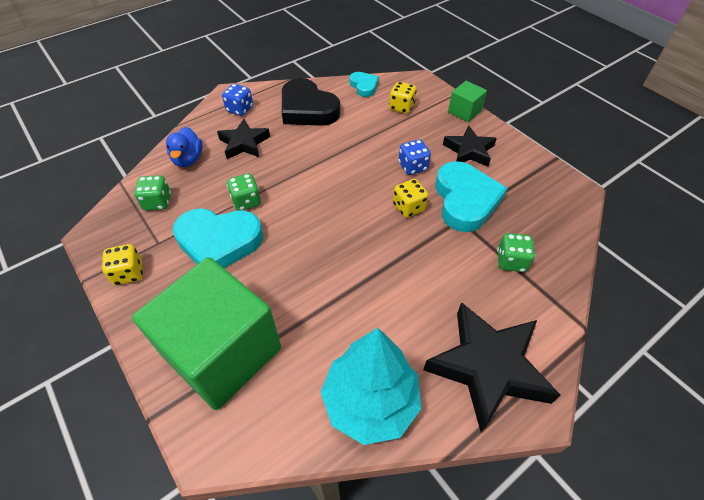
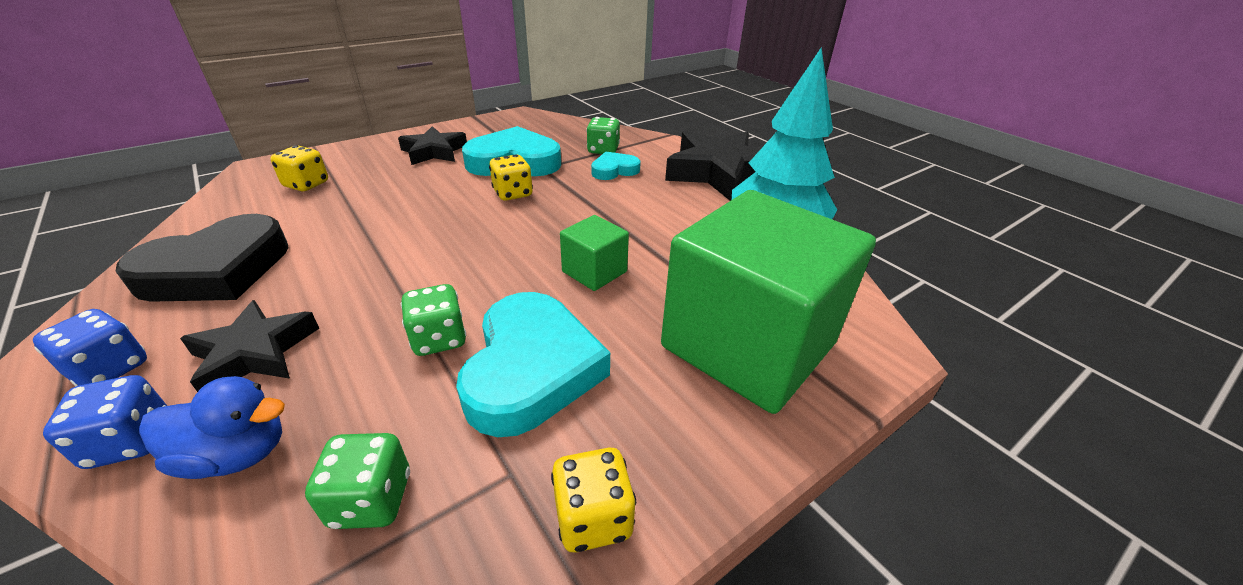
camera: 90 degrees left, 15 degrees down
(364, 86) = (214, 211): turquoise heart -> turquoise heart (614, 170)
(413, 167) = (441, 186): blue dice -> blue dice (131, 441)
(464, 112) = (358, 147): green cube -> green cube (594, 272)

